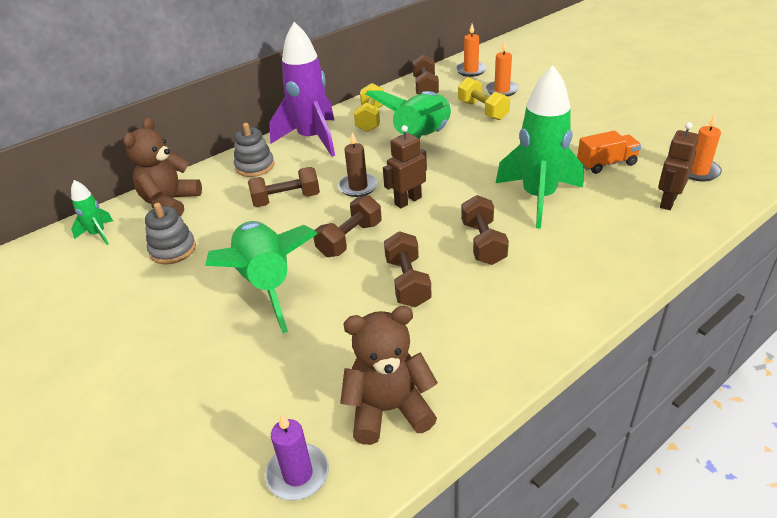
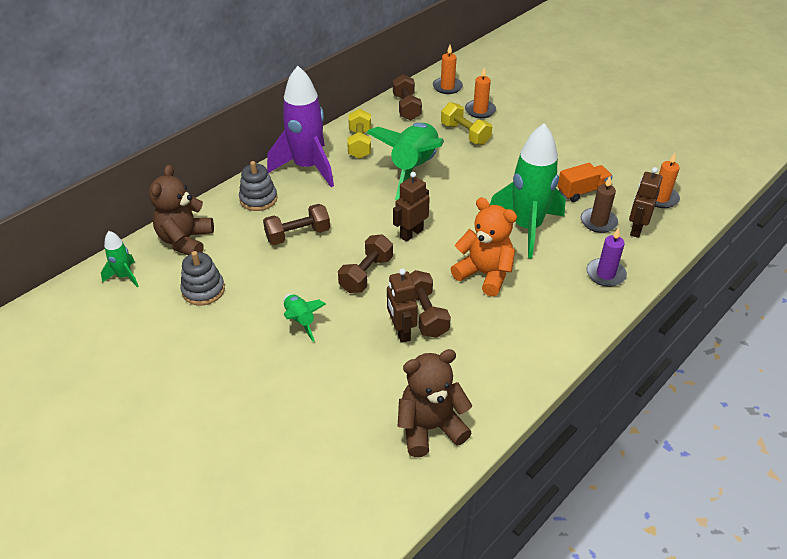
camera: 10 degrees left, 5 degrees up
(266, 283) = (300, 321): green rocket -> green rocket, size x0.47
(298, 474) = (367, 484): purple candle -> purple candle (605, 274)
(358, 187) = (363, 220): brown candle -> brown candle (598, 222)
(376, 299) = (401, 331): none -> brown robot
(483, 243) = (484, 274): brown dumbbell -> orange teddy bear

